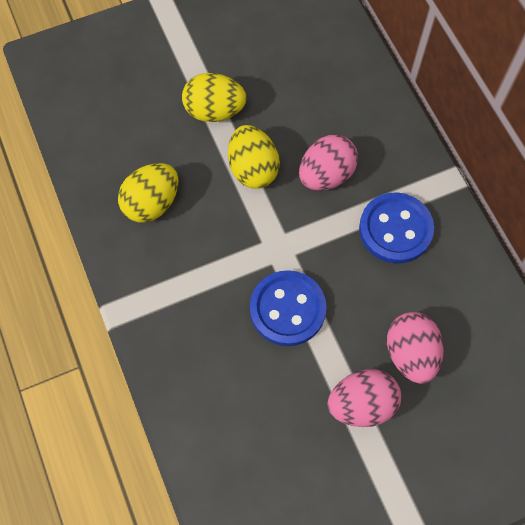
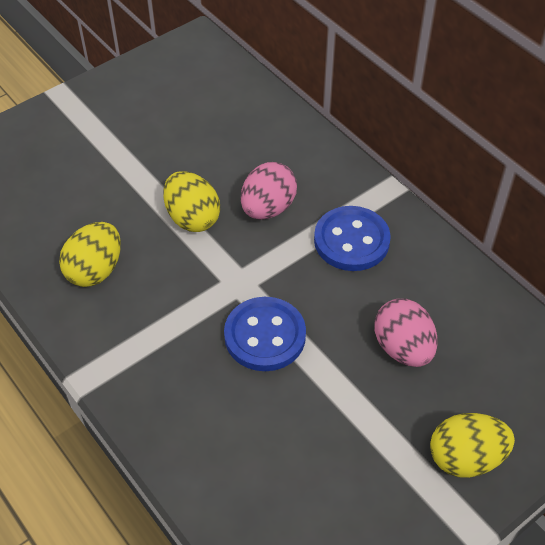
camera: 15 degrees left, 15 degrees down
(214, 111) = (139, 175): yellow egg -> yellow egg (465, 458)
(361, 404) = (368, 407): pink egg -> none

